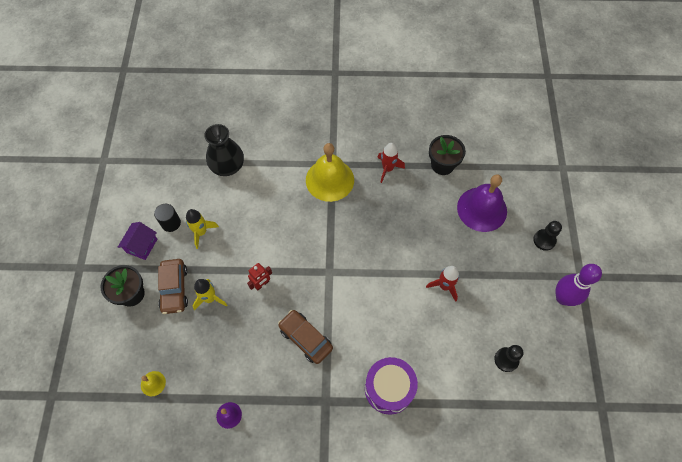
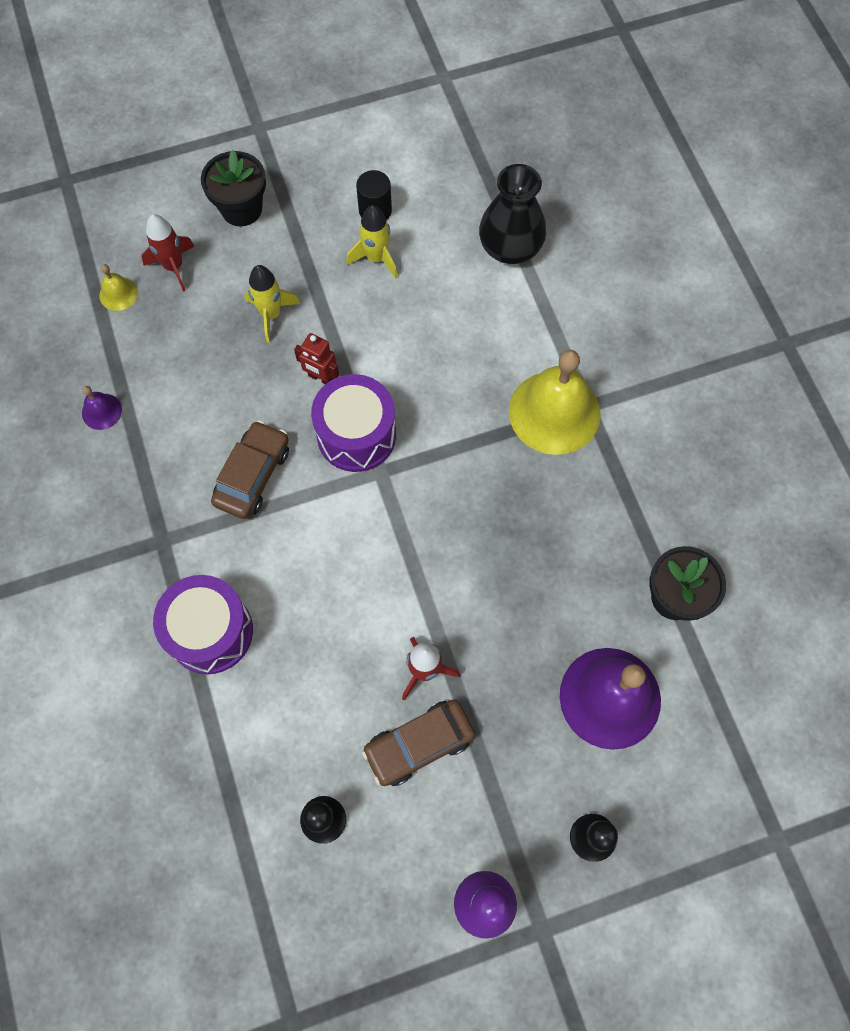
camera: 70 degrees right, 5 degrees up
(142, 245) = (322, 189): purple house -> none
(174, 289) = (269, 261): brown car -> brown car (419, 744)
(303, 277) = (356, 435): none -> purple drum
(387, 169) = (620, 501): red rocket -> red rocket (174, 267)

